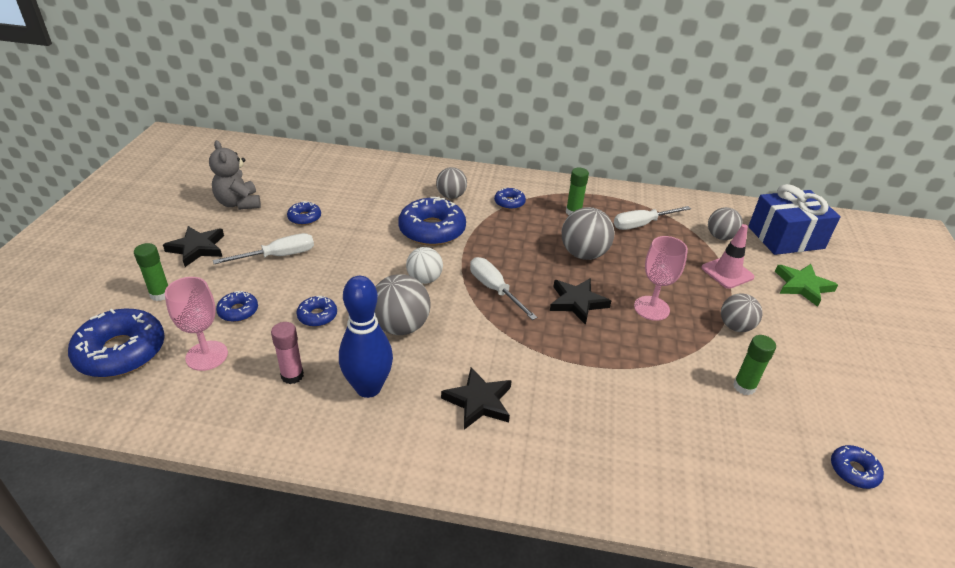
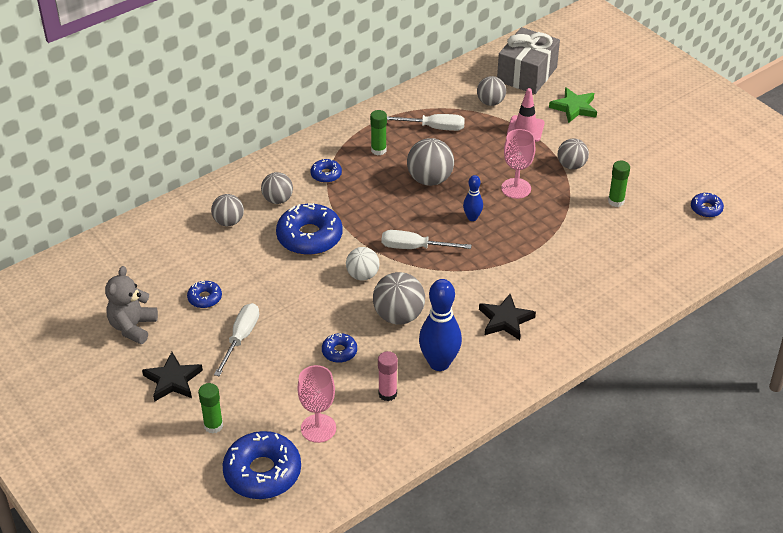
camera: 45 degrees left, 5 degrees up
(238, 311) = (285, 391): blue donut -> none
(239, 203) = (133, 327): grey teddy bear -> grey teddy bear turned 90 degrees clockwise
(398, 188) = (228, 222): none -> grey ball
(577, 302) = (472, 218): black star -> blue bowling pin
(642, 224) = (434, 127): white screwdriver -> white screwdriver turned 105 degrees counterclockwise
(785, 237) = (527, 74): blue gift -> grey gift

